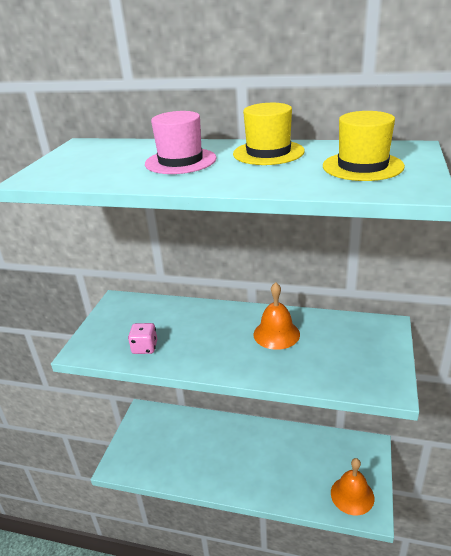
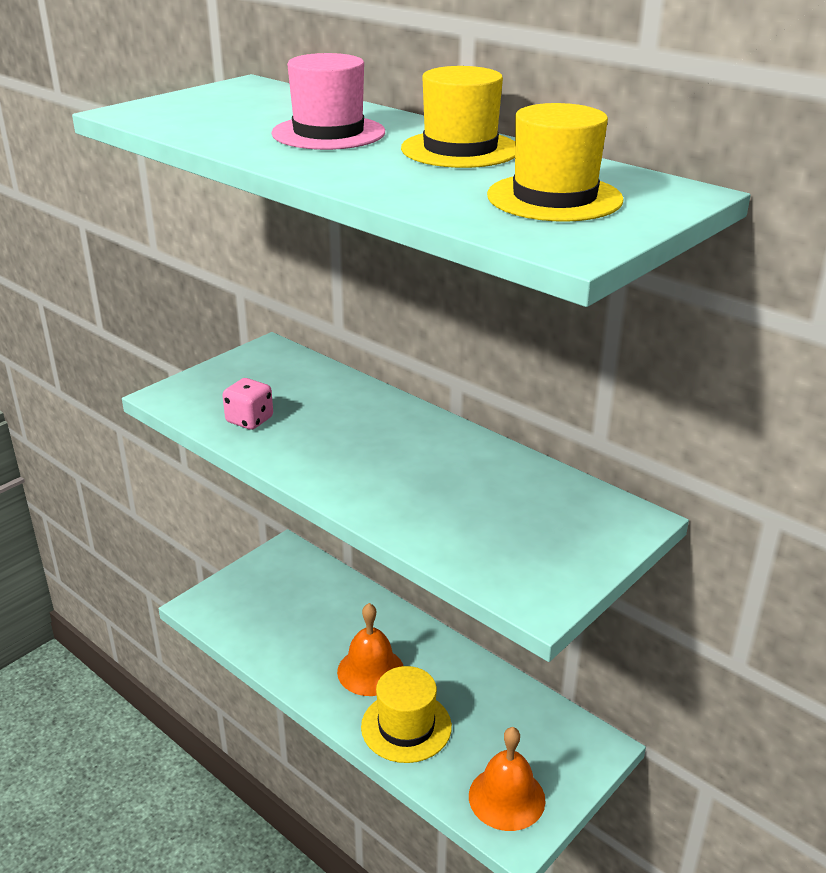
camera: 25 degrees right, 0 degrees up
(276, 334) = (446, 467): orange bell -> orange bell (370, 670)
(277, 482) = (406, 726): none -> yellow hat

